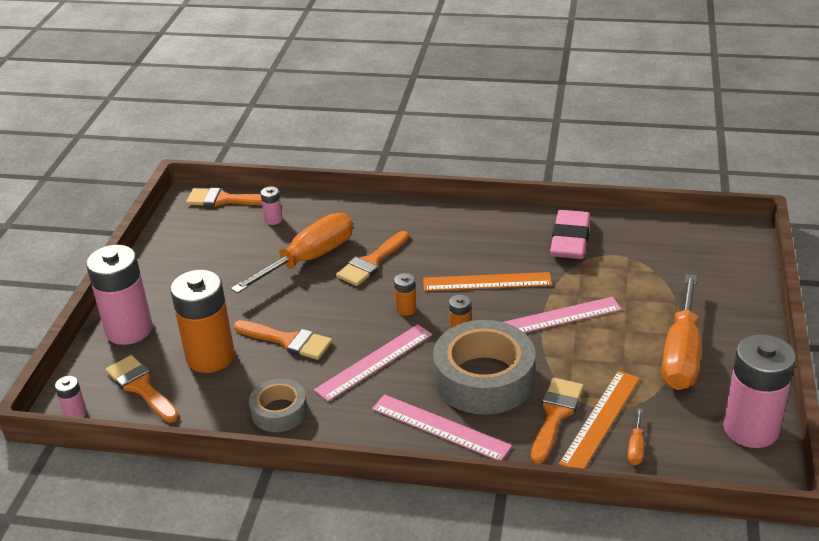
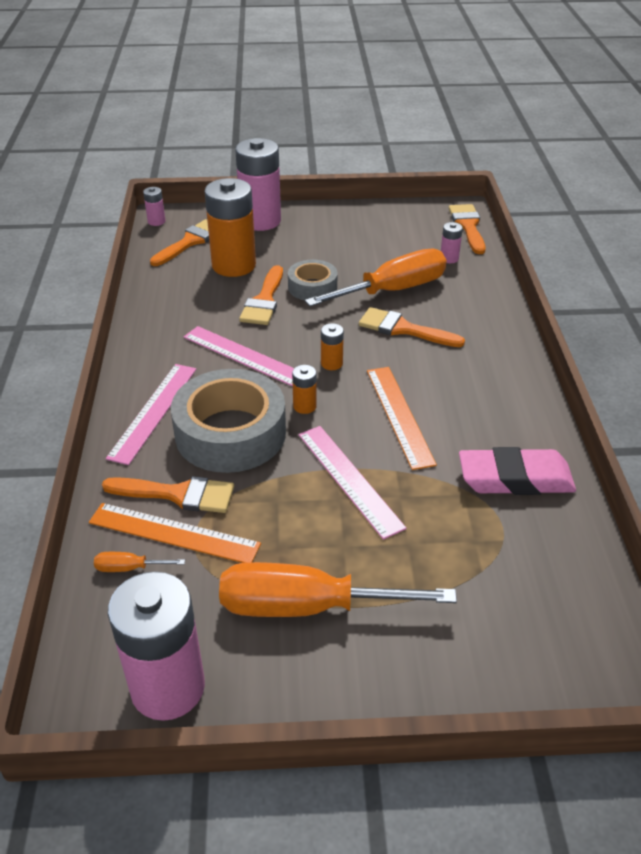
camera: 75 degrees right, 5 degrees up
(279, 411) = (167, 313): grey tape -> grey tape (312, 287)
(309, 259) = (393, 290): orange screwdriver -> orange screwdriver turned 60 degrees counterclockwise

